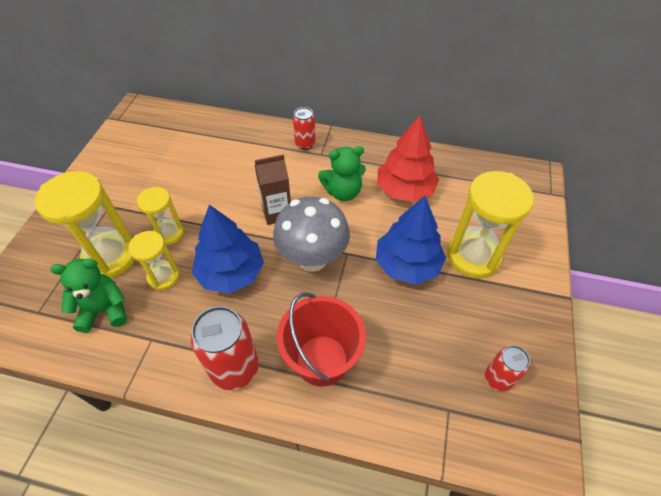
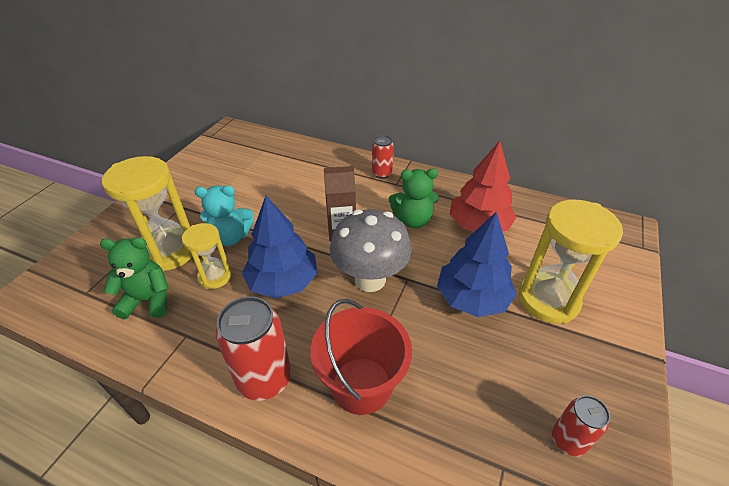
camera: 10 degrees right, 10 degrees down
(169, 233) = (230, 237): yellow hourglass -> turquoise teddy bear

